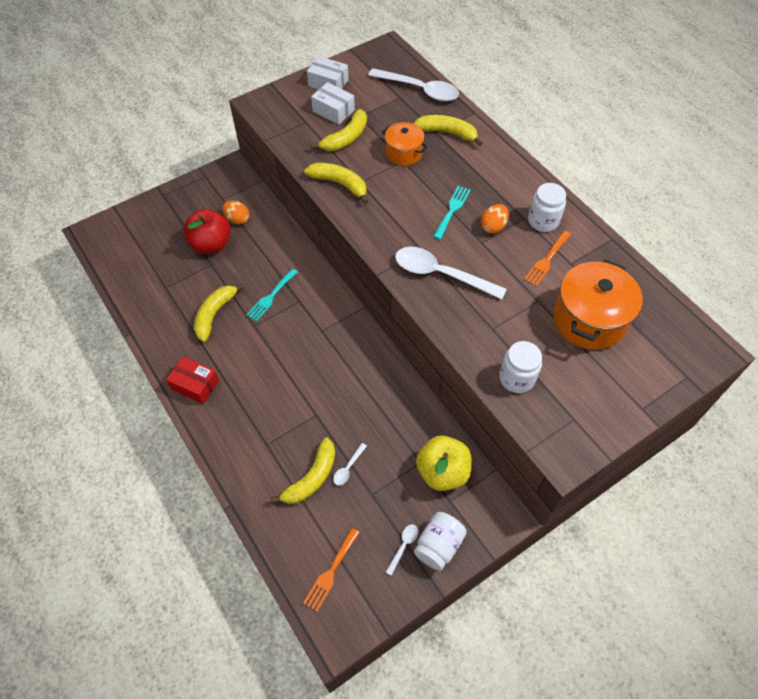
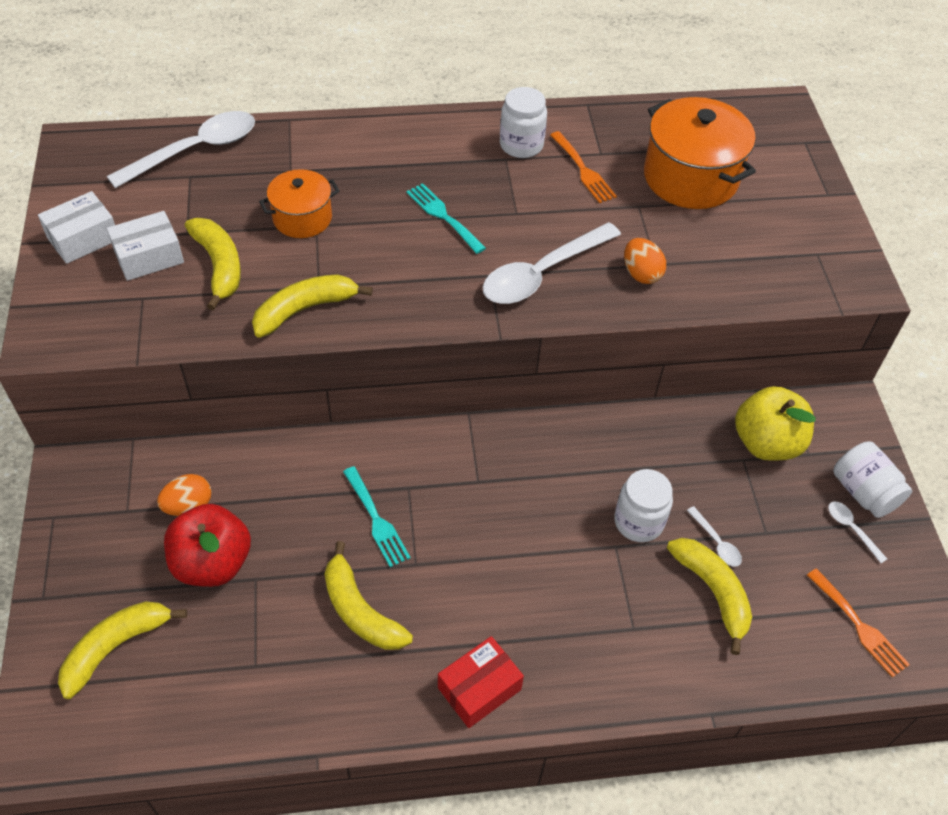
camera: 65 degrees left, 5 degrees down
(447, 133) = (302, 160): yellow banana -> yellow banana (116, 647)
(493, 227) = (498, 191): orange egg -> orange egg (641, 274)
(517, 378) = (739, 275): white jar -> white jar (638, 522)

